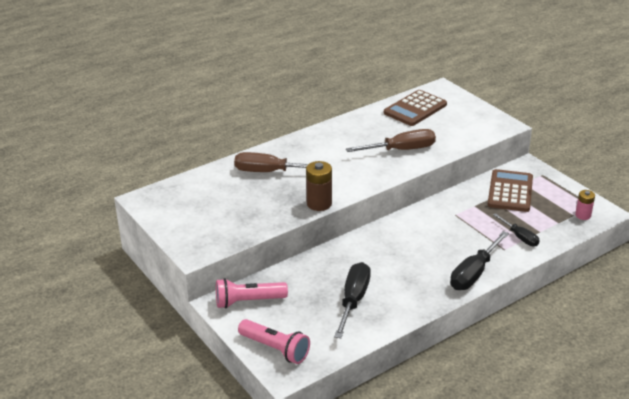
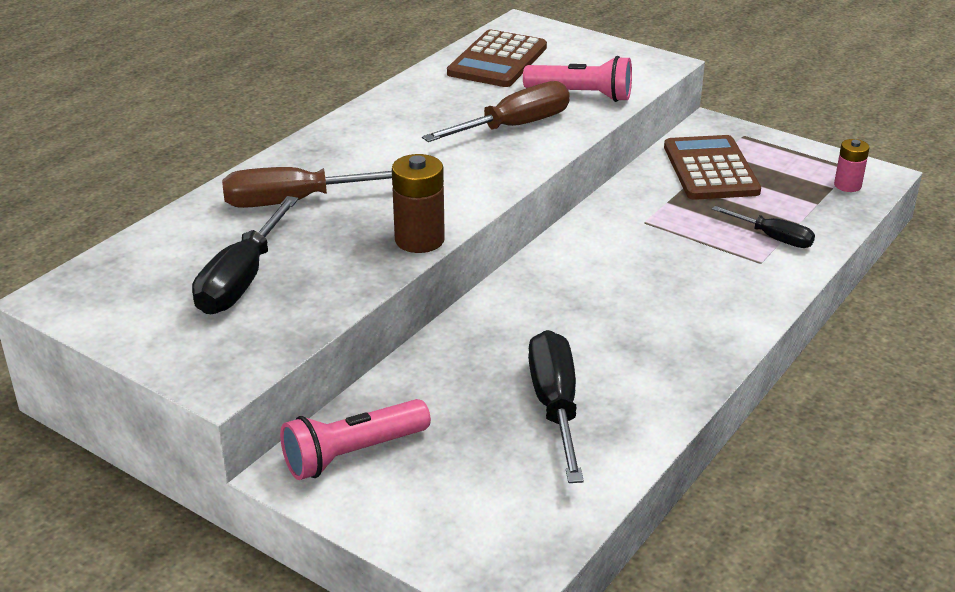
camera: 20 degrees left, 0 degrees up
(275, 349) = (456, 536): pink flashlight -> pink flashlight (581, 95)
(474, 273) = (737, 312): black screwdriver -> black screwdriver (242, 279)

